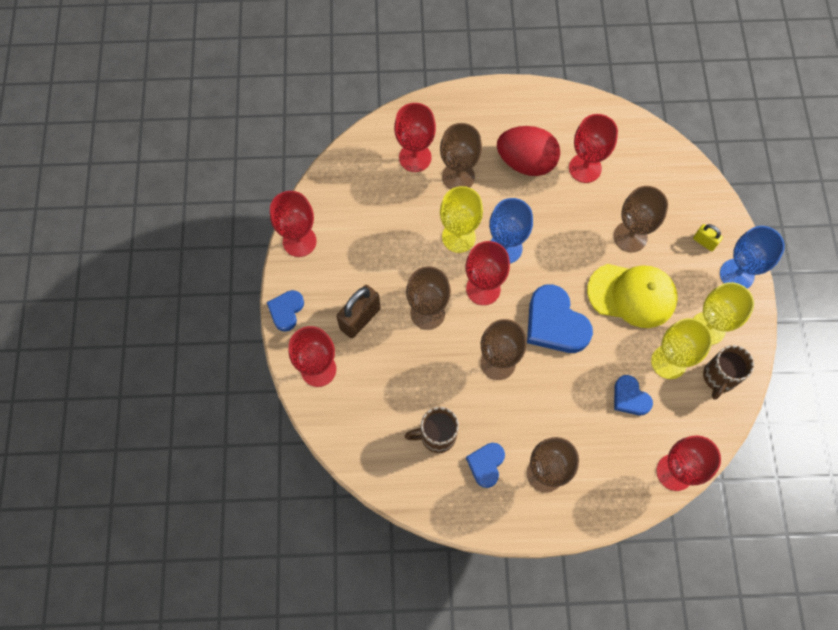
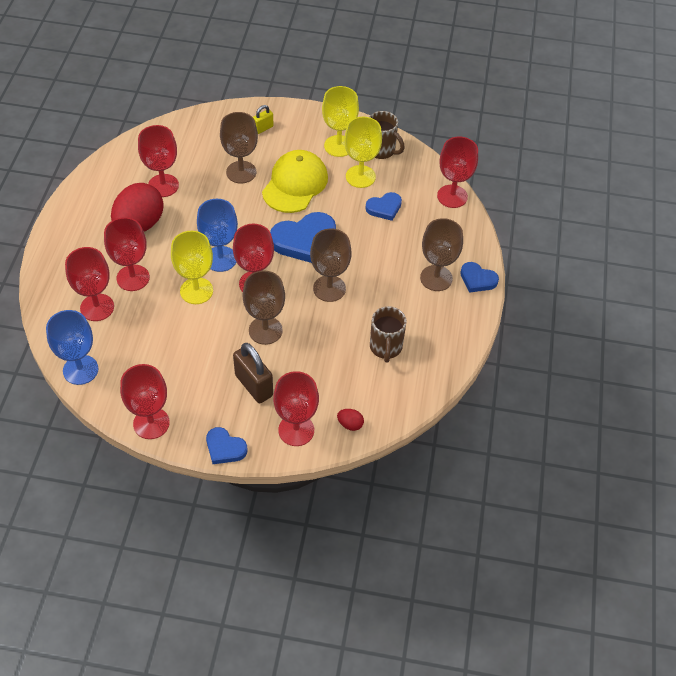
camera: 80 degrees left, 15 degrees down
(335, 419) = (350, 424): none -> red egg
(458, 177) = (133, 278): brown goblet -> red goblet
(486, 464) = (419, 317): blue heart -> blue heart (477, 279)
(736, 274) = (298, 117): blue goblet -> blue goblet (80, 370)

